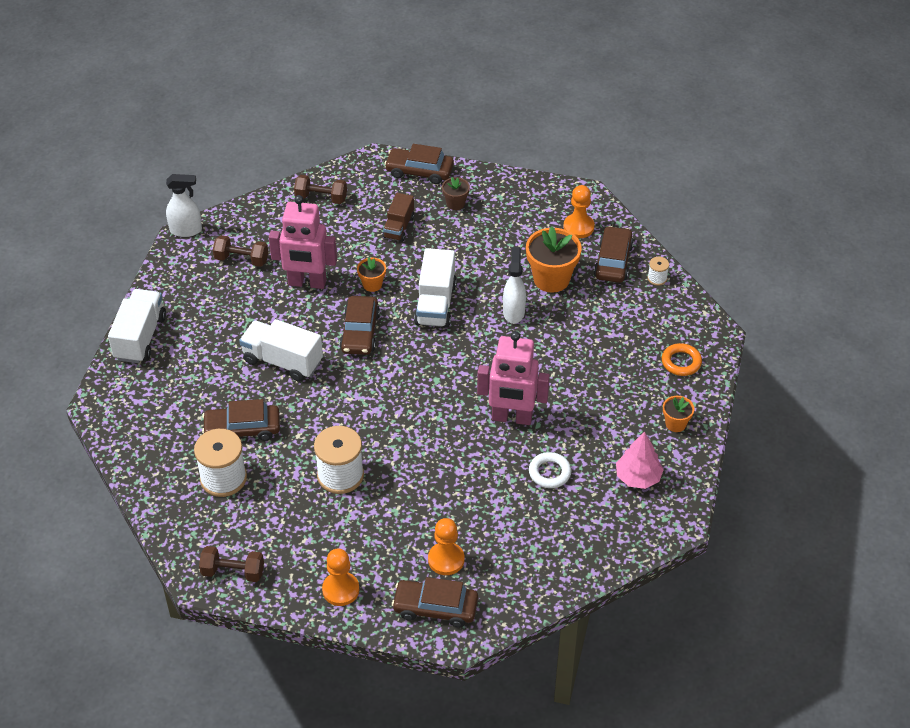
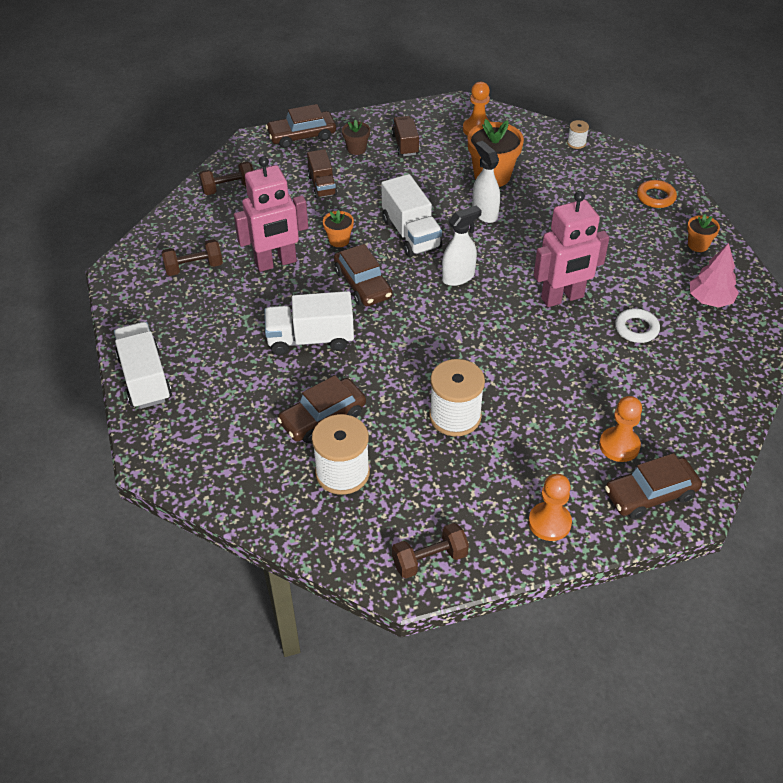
camera: 30 degrees left, 0 degrees up
(186, 230) = (115, 264): white spray bottle -> white spray bottle (458, 277)
(501, 216) = (405, 145): none -> brown truck
(613, 261) = (530, 144): brown car -> none

